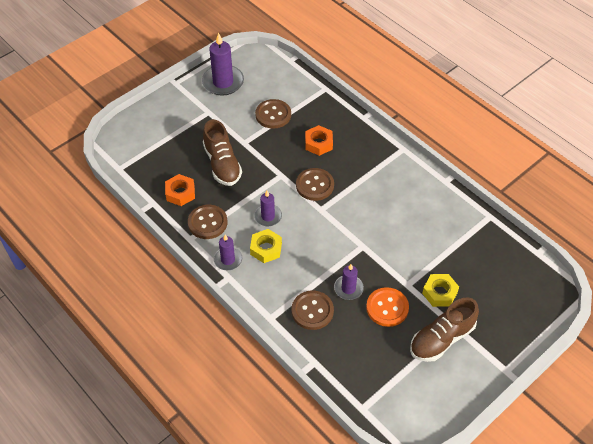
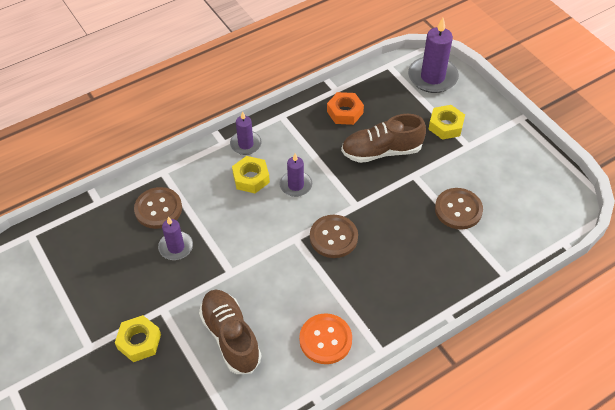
camera: 100 degrees right, 0 degrees up
(188, 126) = (445, 126): none -> yellow nut
(207, 223) = (299, 131): brown button -> none
(223, 82) = (520, 164): purple candle -> purple candle (432, 77)
(318, 143) = (402, 252): orange nut -> none
(387, 308) = (138, 281): orange button -> orange button (325, 339)
(441, 339) = (78, 328): brown shoe -> brown shoe (230, 337)

